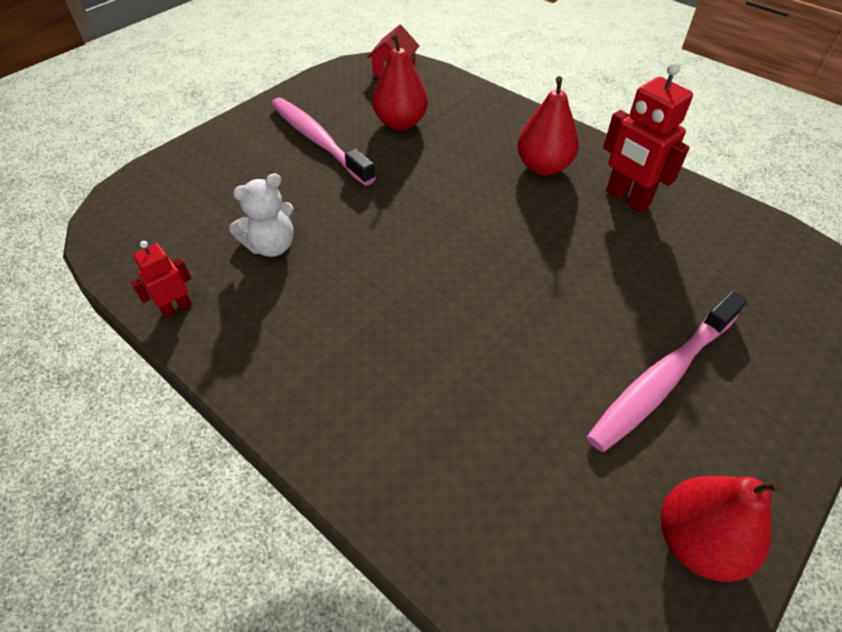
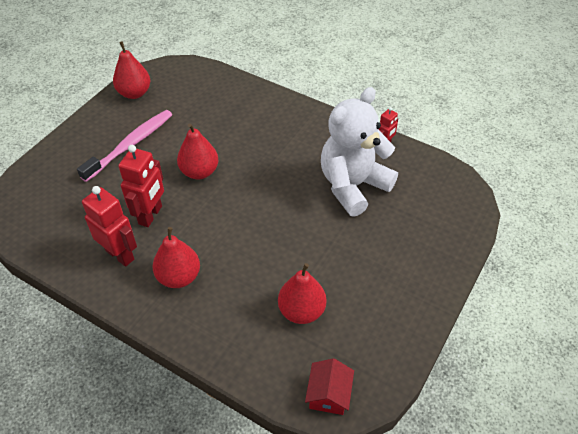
camera: 170 degrees right, 0 degrees up
(271, 246) = (353, 186): white teddy bear -> white teddy bear, size x1.98
(318, 141) = (363, 279): pink toothbrush -> none
(520, 302) = (199, 172): none -> red pear
(594, 242) = (151, 215): none -> red robot

